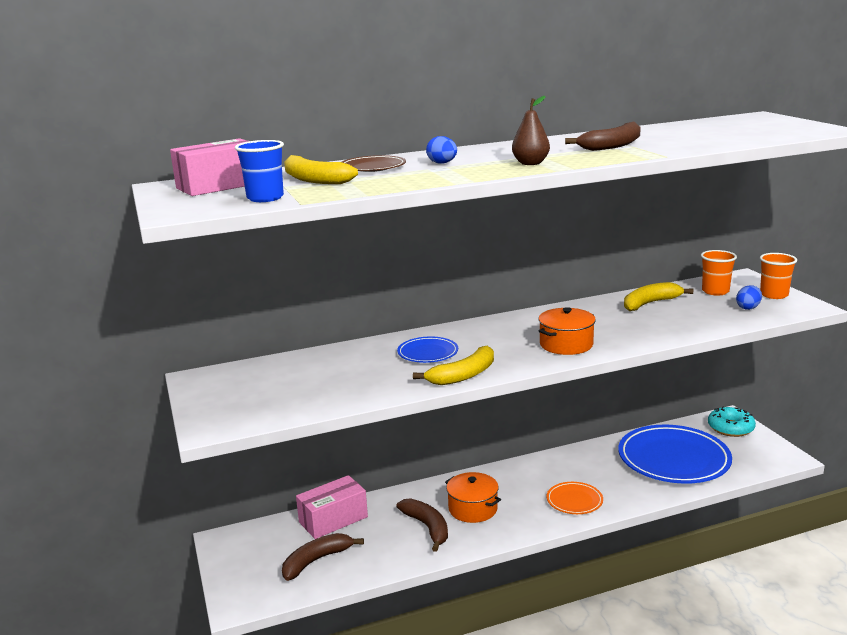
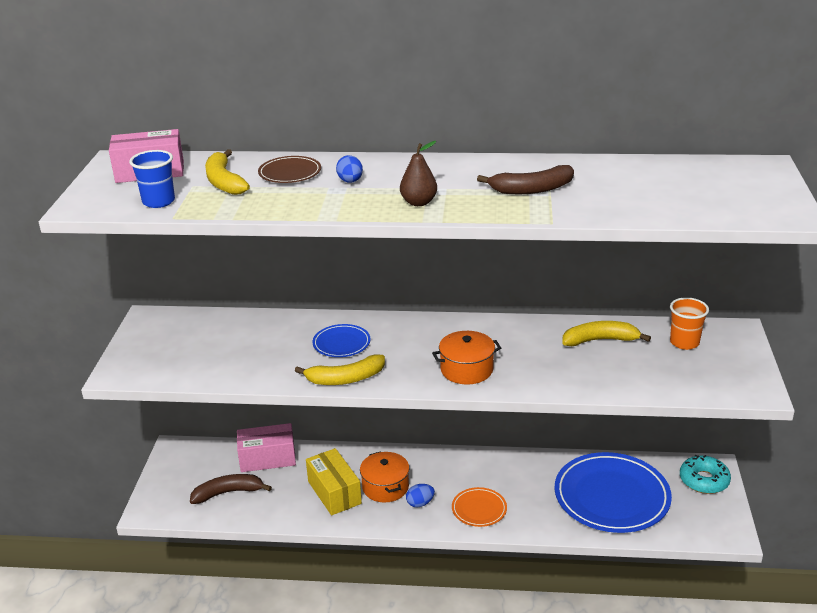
camera: 25 degrees right, 10 degrees up
(427, 527) = (334, 492): brown banana -> yellow box
(748, 308) = (692, 374): blue egg -> blue egg (420, 503)
(774, 295) = (740, 365): orange cup -> none

